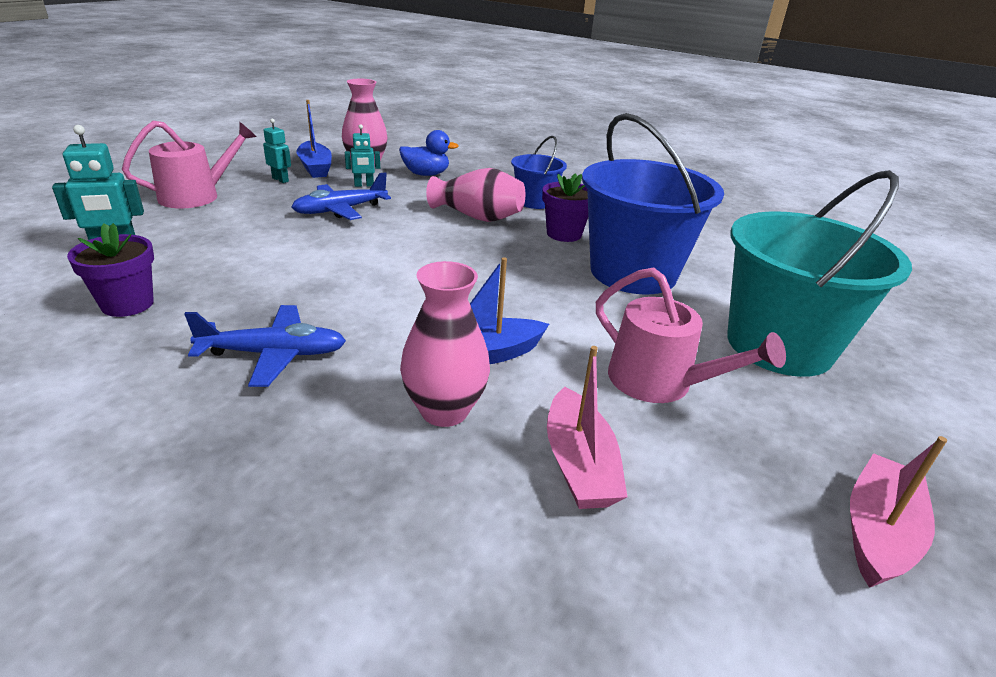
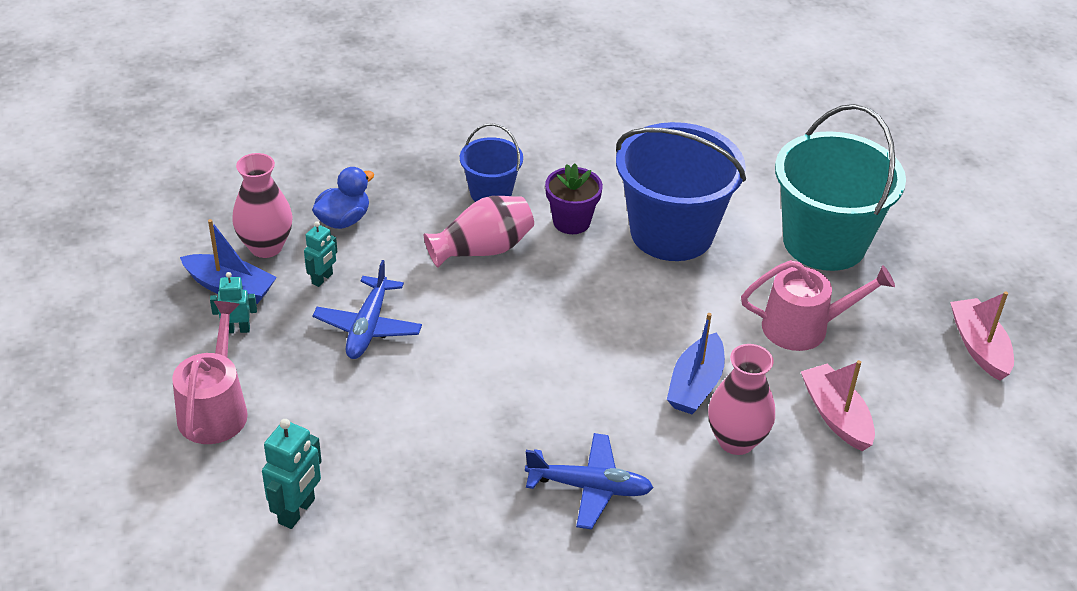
camera: 45 degrees left, 10 degrees up
(127, 304) = (425, 538): purple flower pot -> none
(274, 354) = (590, 487): blue plane -> blue plane turned 60 degrees clockwise
(579, 464) = (836, 416): pink boat -> pink boat turned 150 degrees counterclockwise

